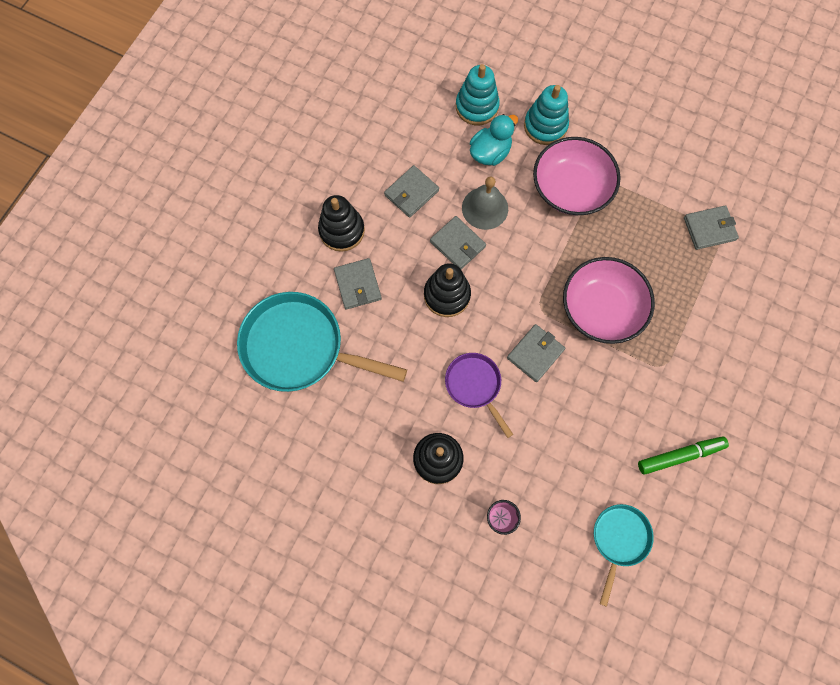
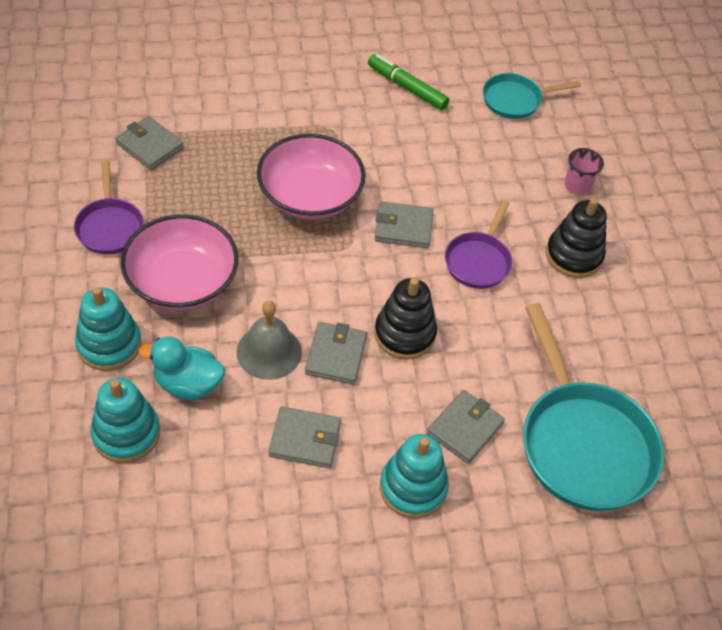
camera: 130 degrees left, 20 degrees down
(342, 230) = (413, 488): black stacking toy -> turquoise stacking toy
(643, 169) = (110, 226): none -> purple pan

